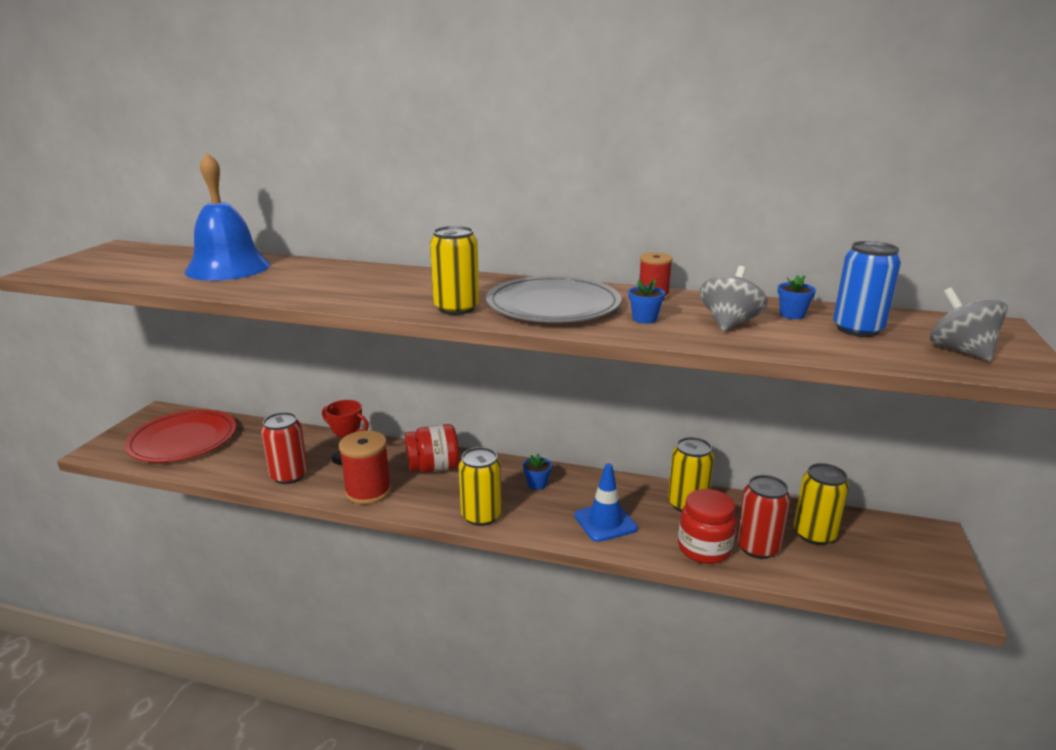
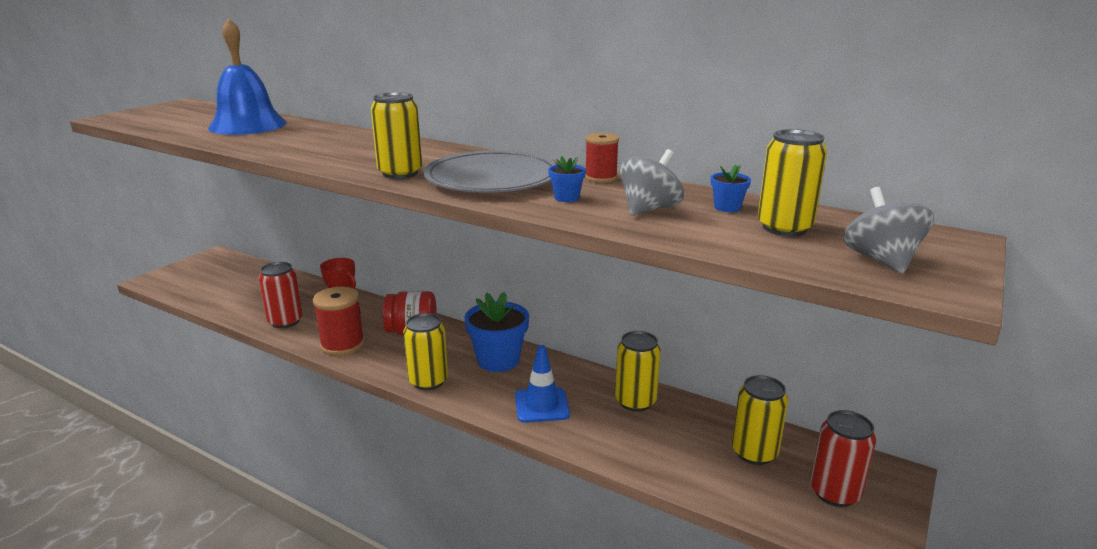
camera: 15 degrees right, 0 degrees up
(183, 440) = (220, 280): red plate -> none
(537, 484) = (498, 360): blue flower pot -> blue flower pot, size x2.19
(704, 549) = (625, 447): red jar -> none
(757, 547) = (682, 455): red can -> red can (834, 492)
(857, 329) = (784, 228): blue can -> yellow can

